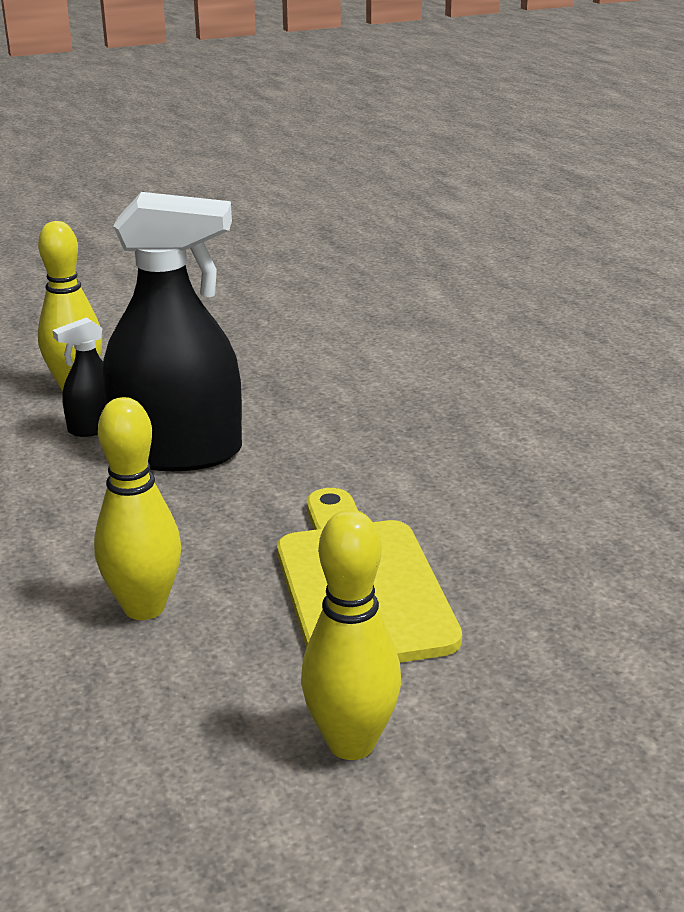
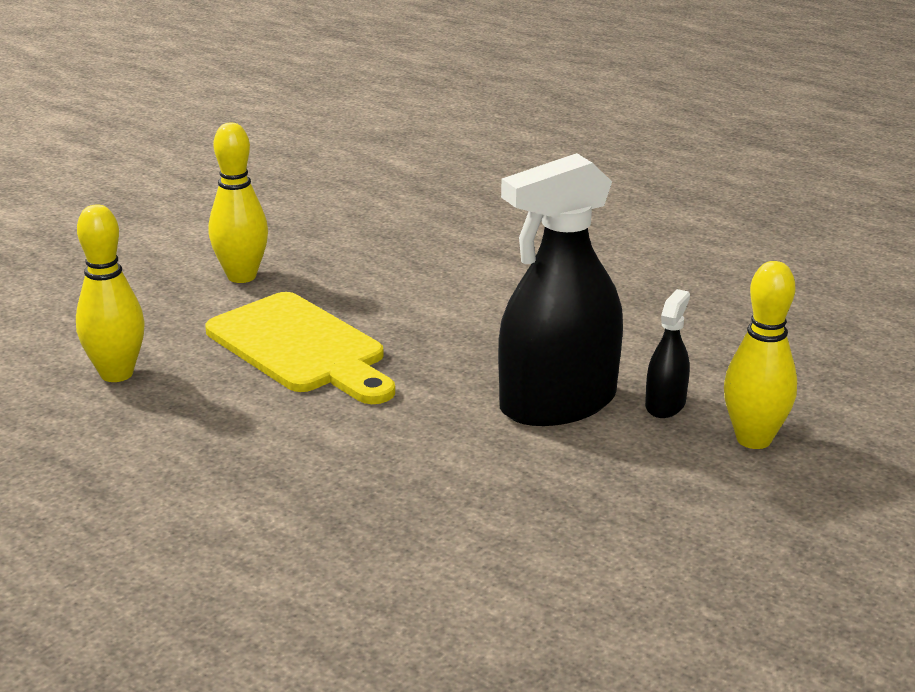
camera: 150 degrees right, 0 degrees up
(144, 607) = (433, 299): yellow bowling pin -> yellow bowling pin (116, 374)

